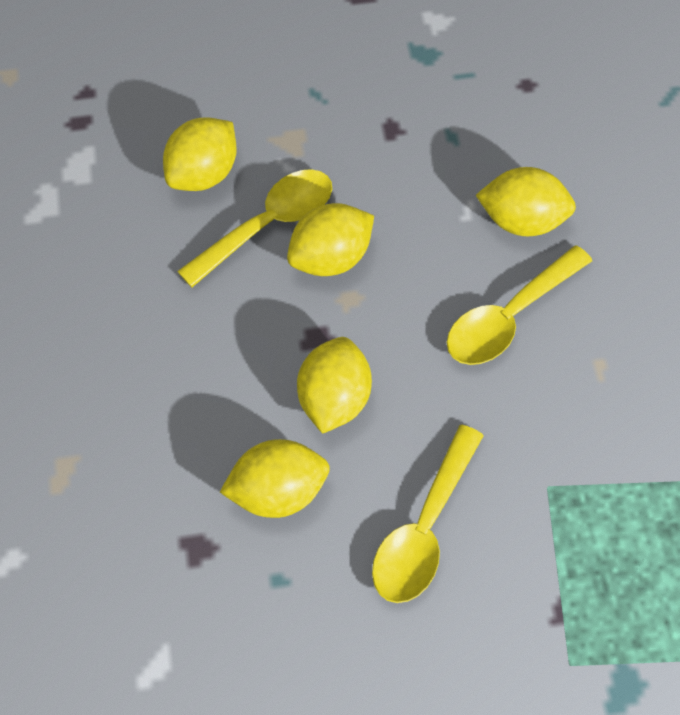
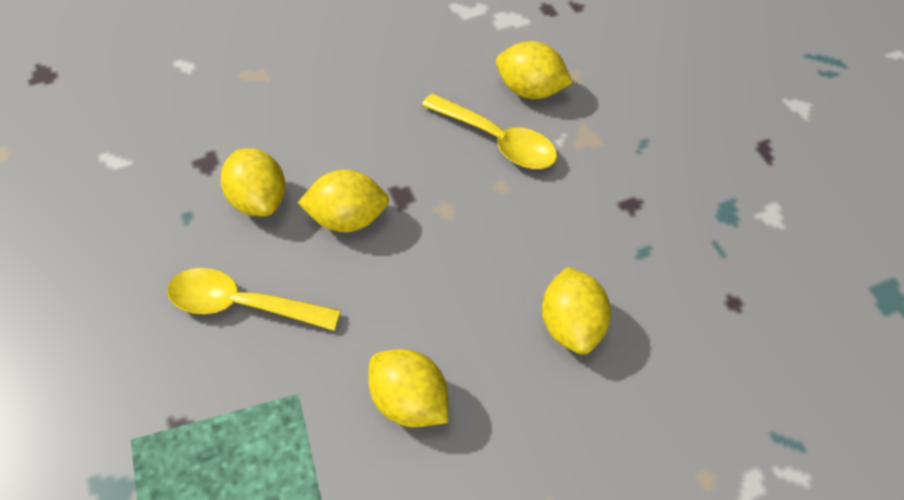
camera: 75 degrees right, 5 degrees down
(330, 258) = (480, 188): yellow lemon -> yellow lemon (409, 401)
(508, 318) = (462, 332): yellow spoon -> none

